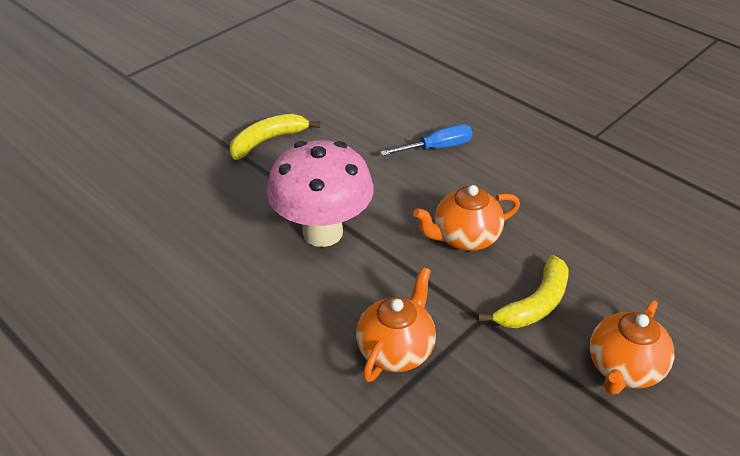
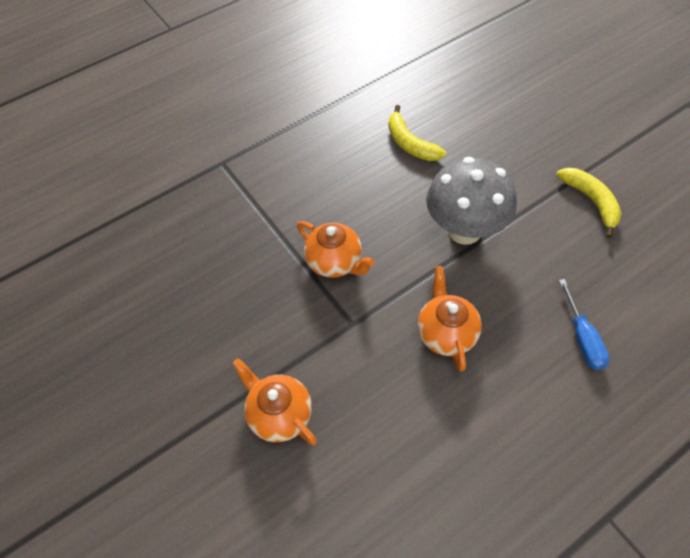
camera: 105 degrees right, 15 degrees up
(322, 232) = (464, 231): pink mushroom -> grey mushroom
(535, 304) = (360, 368): yellow banana -> yellow banana (410, 143)

